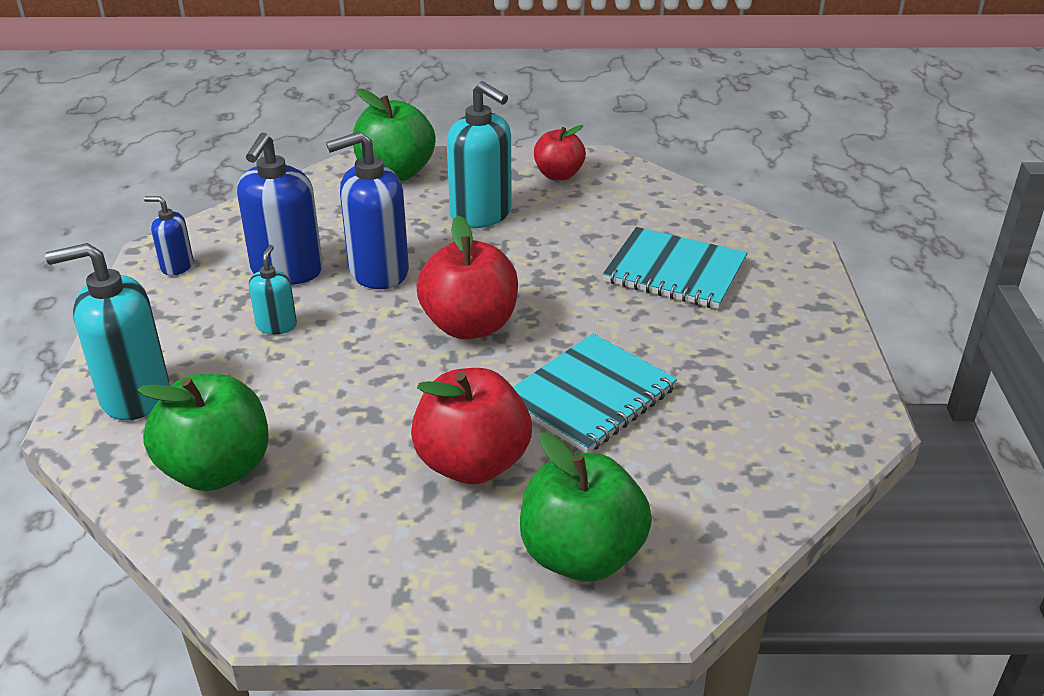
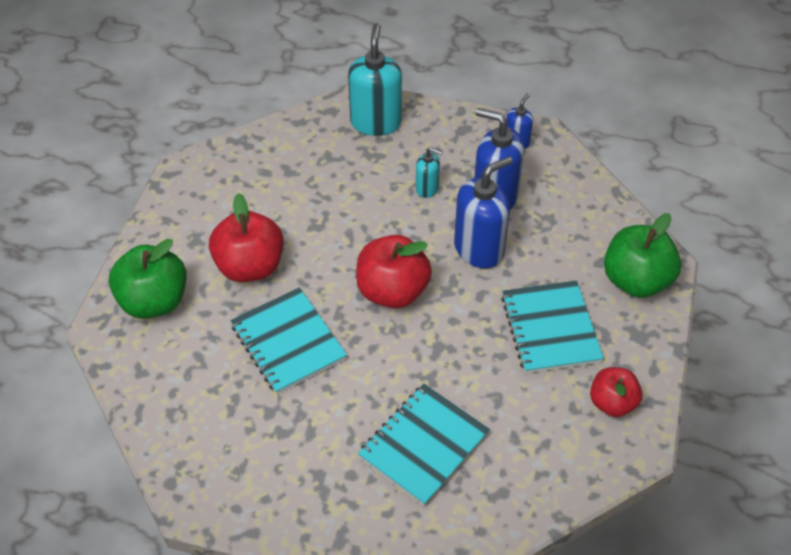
camera: 105 degrees right, 15 degrees up
(217, 470) = (294, 155): green apple -> none
(378, 272) = (479, 249): blue soap dispenser -> blue soap dispenser turned 60 degrees clockwise
(481, 214) = (550, 328): turquoise soap dispenser -> turquoise notebook

